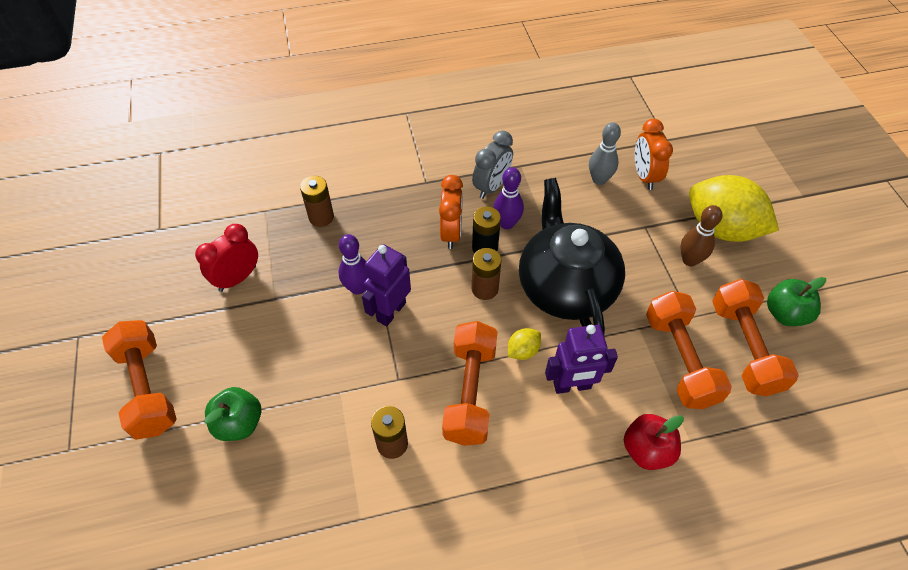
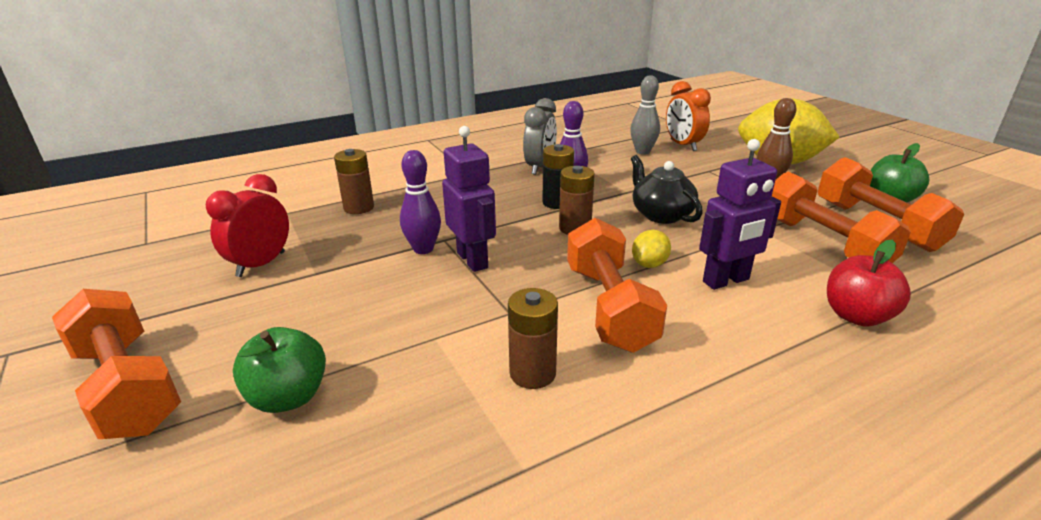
camera: 15 degrees left, 25 degrees down
(391, 311) = (473, 260): purple robot -> purple robot turned 135 degrees clockwise
(451, 233) = (514, 198): orange clock -> none
(565, 286) = (661, 214): black teapot -> black teapot, size x0.54

